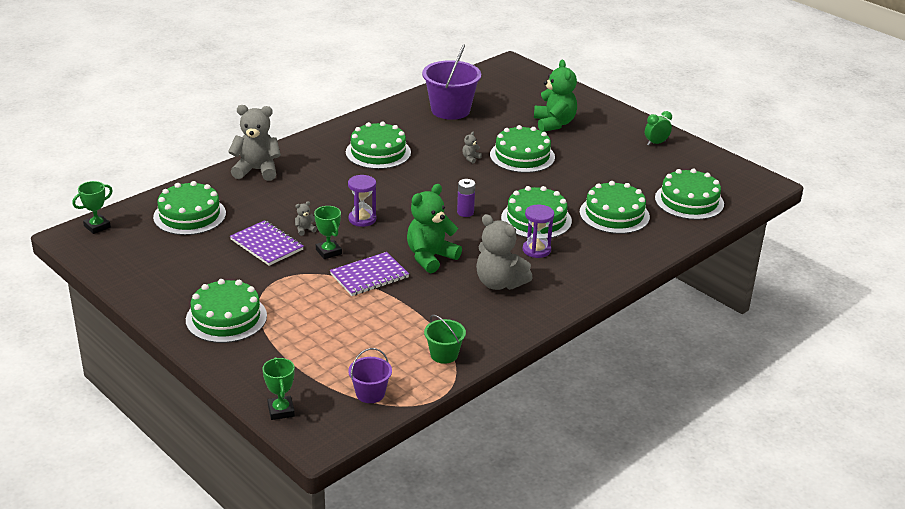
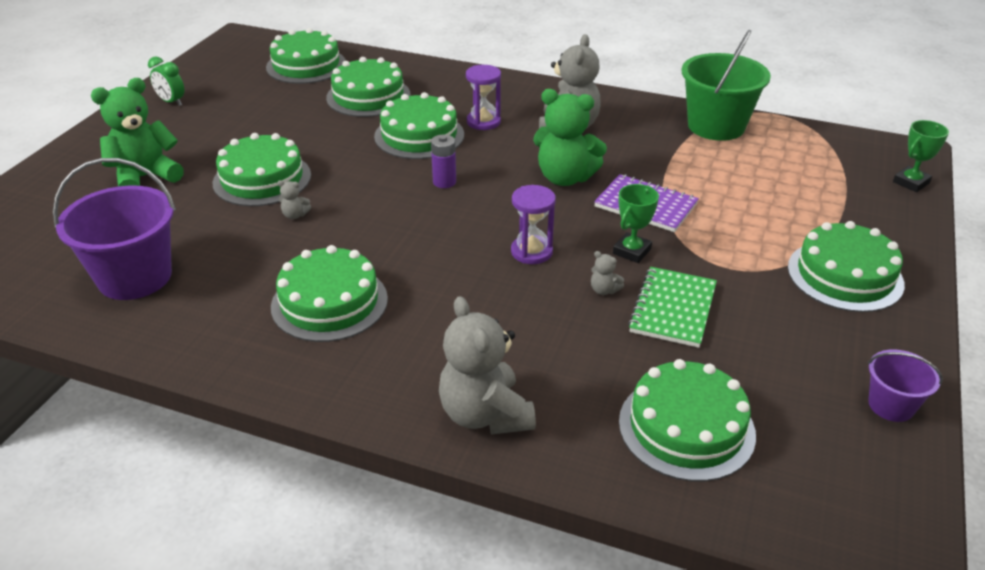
camera: 115 degrees left, 5 degrees up
(97, 226) = (838, 533): green trophy -> none
(266, 245) = (673, 309): purple notebook -> green notebook
(370, 393) = (819, 145): purple bucket -> purple bucket (891, 405)
(444, 354) = (716, 126): green bucket -> green bucket, size x1.90

